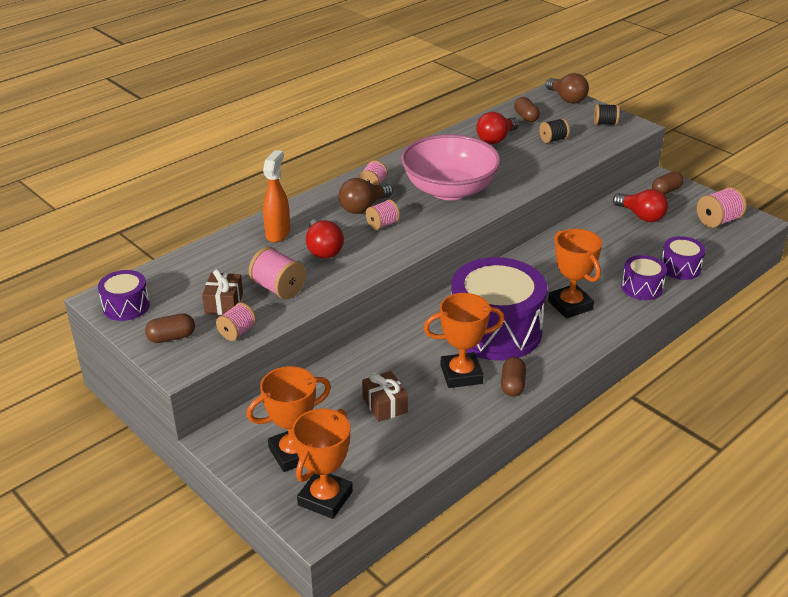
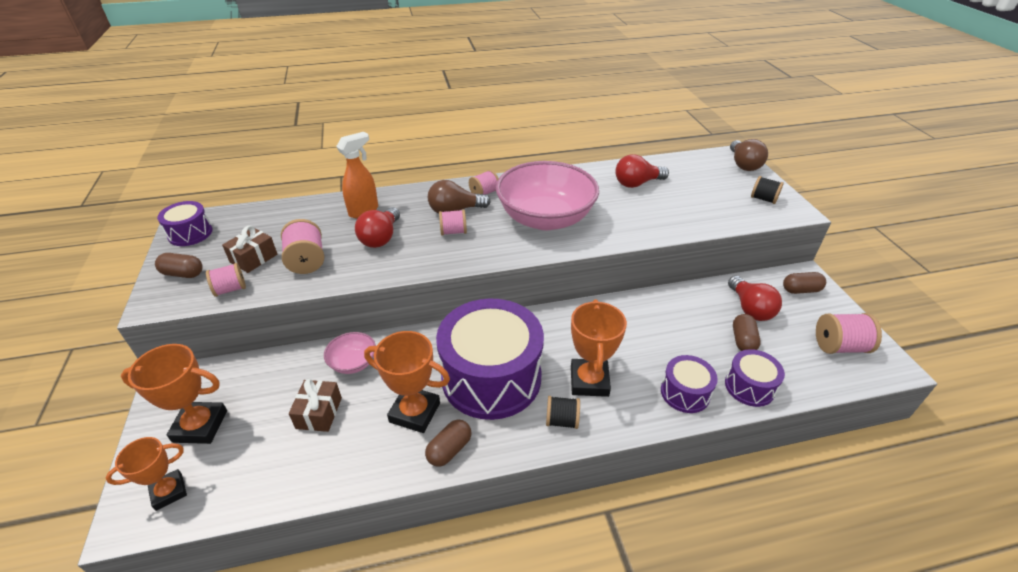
camera: 30 degrees right, 5 degrees up
(325, 498) = (169, 492): orange trophy -> orange trophy, size x0.66
(372, 363) = (353, 363): none -> pink bowl
(526, 117) = (685, 171): brown capsule -> brown capsule (743, 340)
(553, 140) = (693, 200): black spool -> black spool (562, 420)

